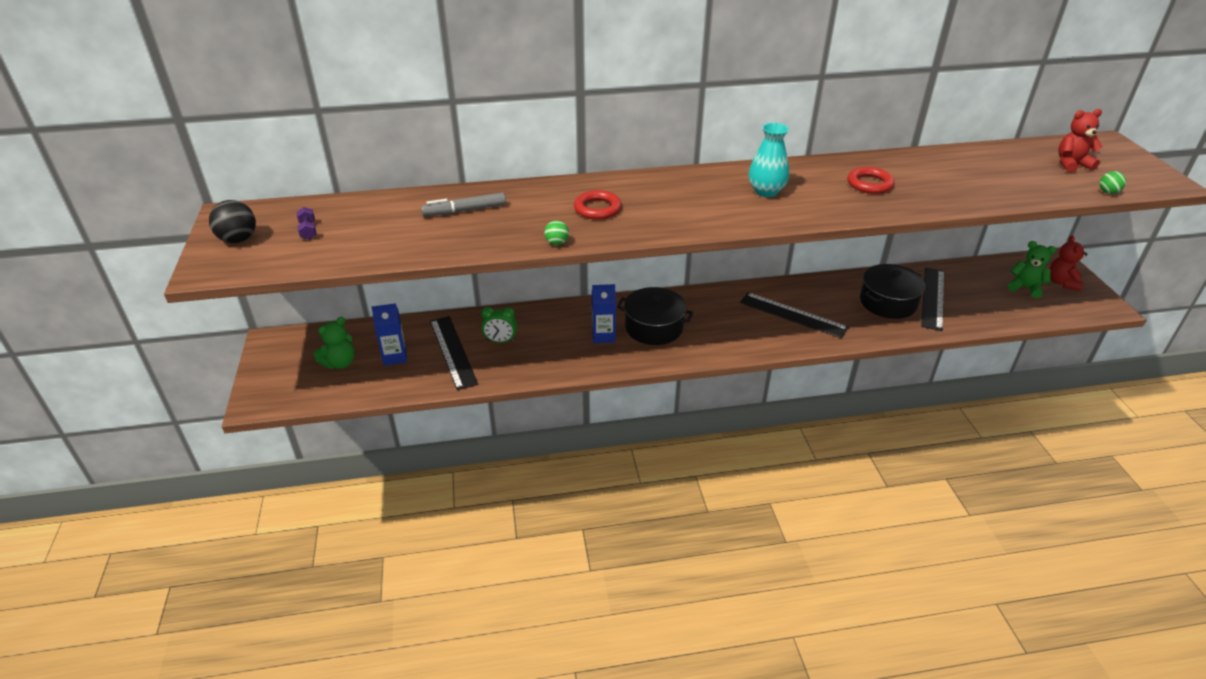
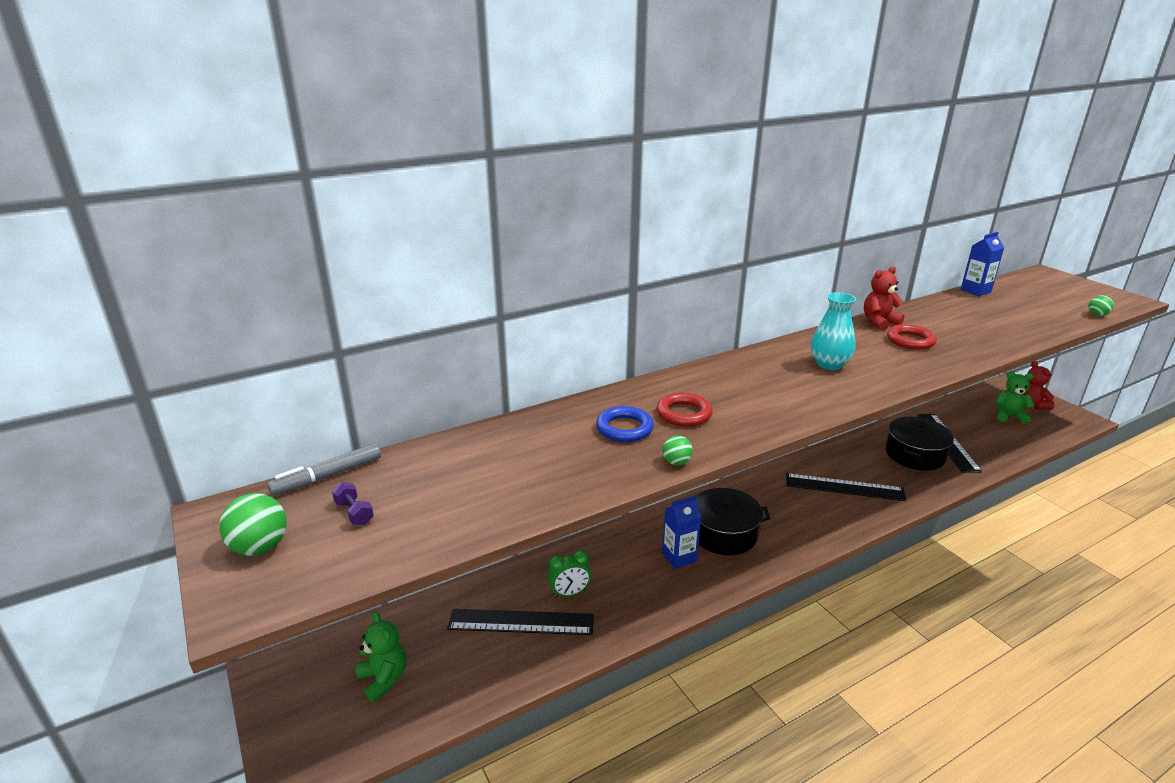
camera: 20 degrees left, 10 degrees down
(238, 239) = (260, 547): black ball -> green ball
(340, 363) = (384, 678): green teddy bear -> green teddy bear turned 60 degrees counterclockwise
(395, 357) = (452, 649): blue carton -> blue carton (975, 291)
(452, 351) = (521, 622): black ruler -> black ruler turned 45 degrees counterclockwise
(465, 210) = (537, 445): grey marker -> grey marker (328, 476)
(540, 211) = (624, 428): none -> blue ring
(1071, 164) = (1043, 296): red teddy bear -> red teddy bear (879, 322)

